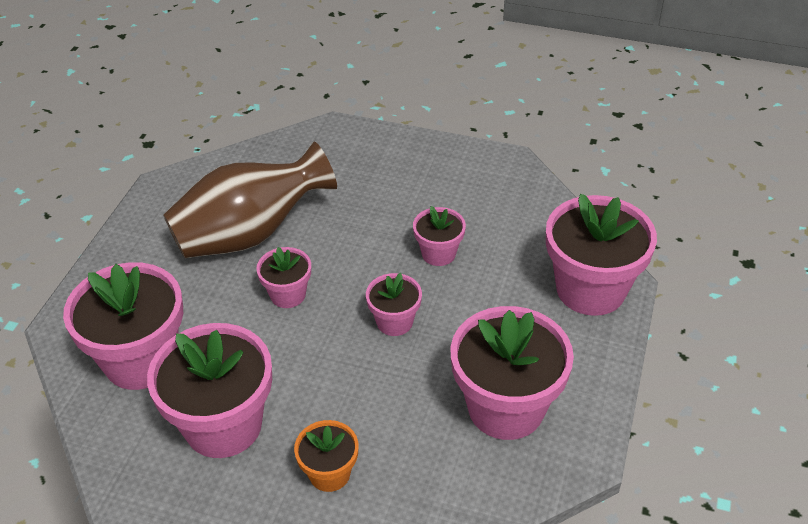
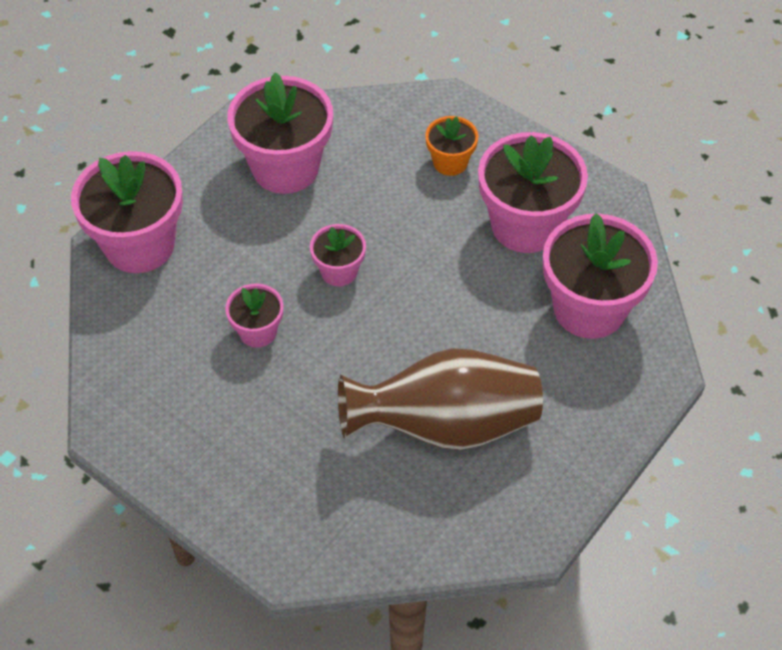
camera: 160 degrees left, 10 degrees up
(288, 295) = (429, 334): pink flower pot -> none

